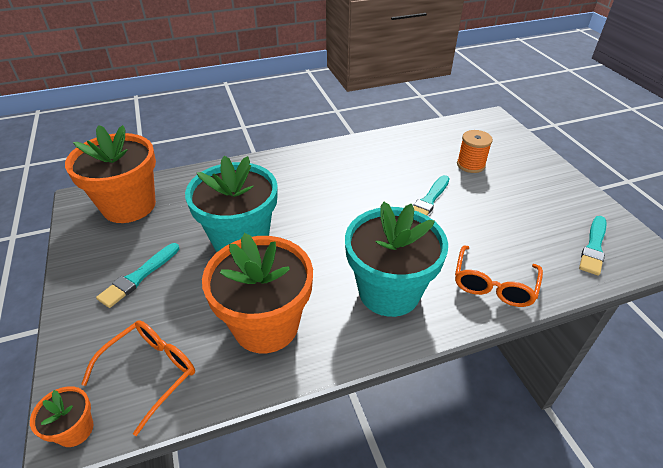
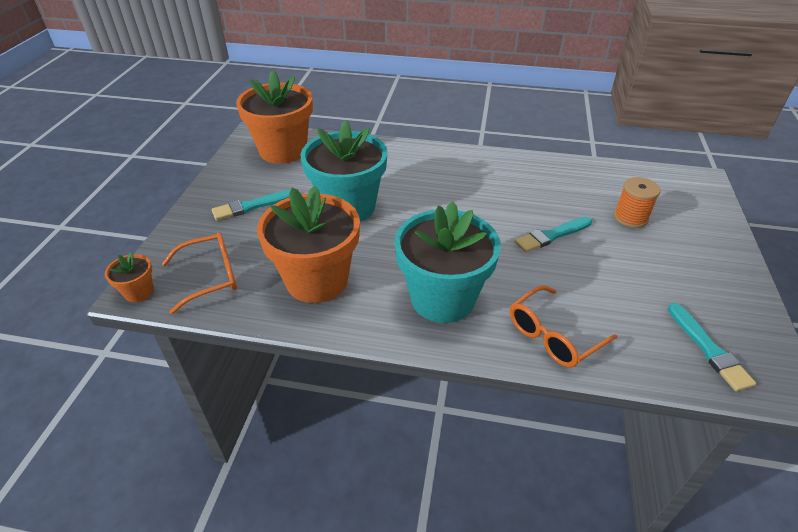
camera: 30 degrees right, 0 degrees up
(594, 247) = (708, 349): turquoise brush -> turquoise brush turned 75 degrees counterclockwise

